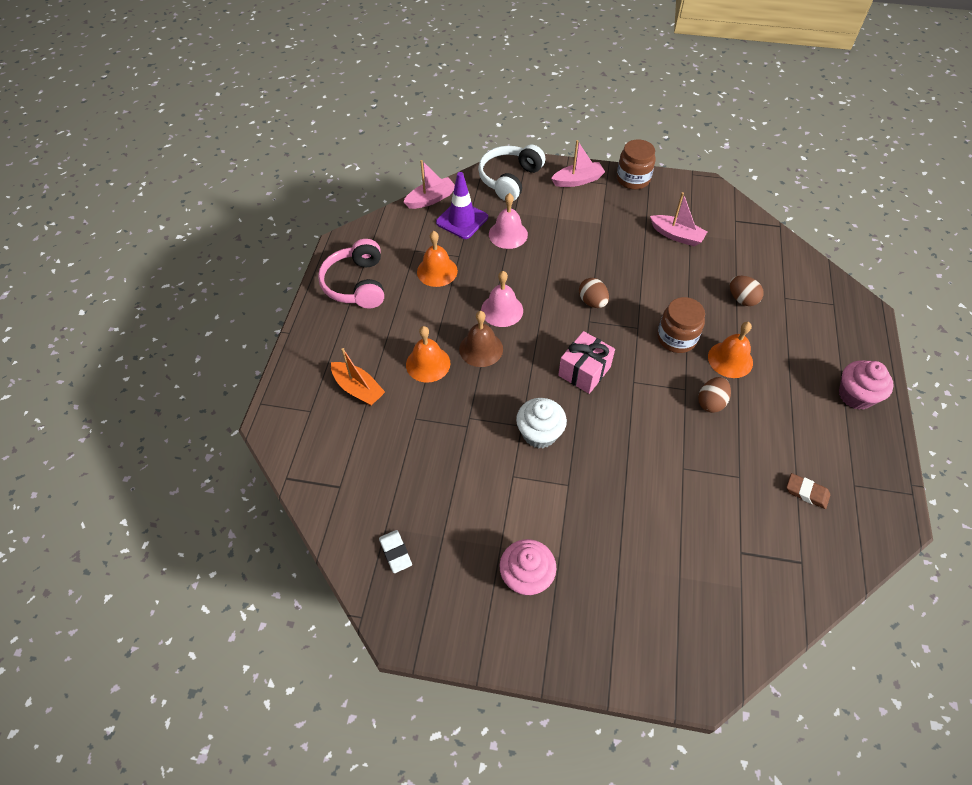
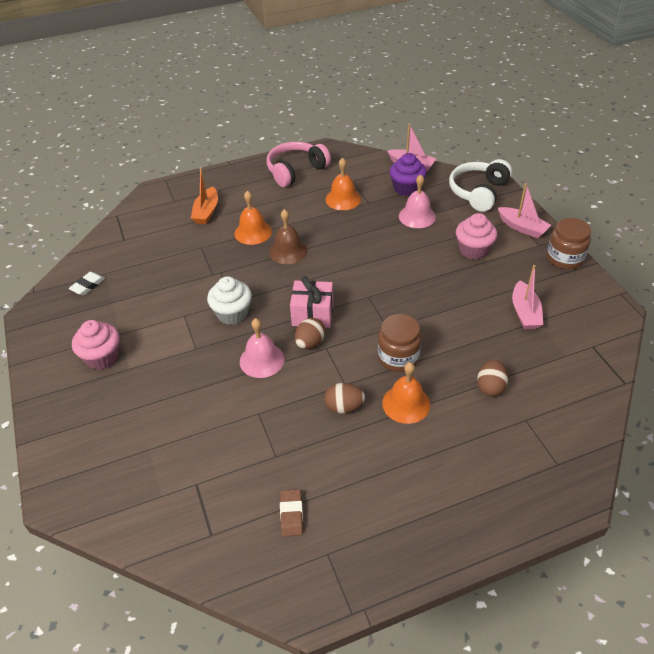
camera: 60 degrees right, 10 degrees down
(462, 220) = (406, 188): purple traffic cone -> purple cupcake
(502, 310) = (335, 245): pink bell -> pink bell (262, 360)
(509, 179) = (478, 192): white headphones -> white headphones turned 60 degrees counterclockwise
(592, 302) = (391, 290): brown egg -> brown egg (310, 343)
(855, 395) = (445, 521): pink cupcake -> pink cupcake (473, 250)

